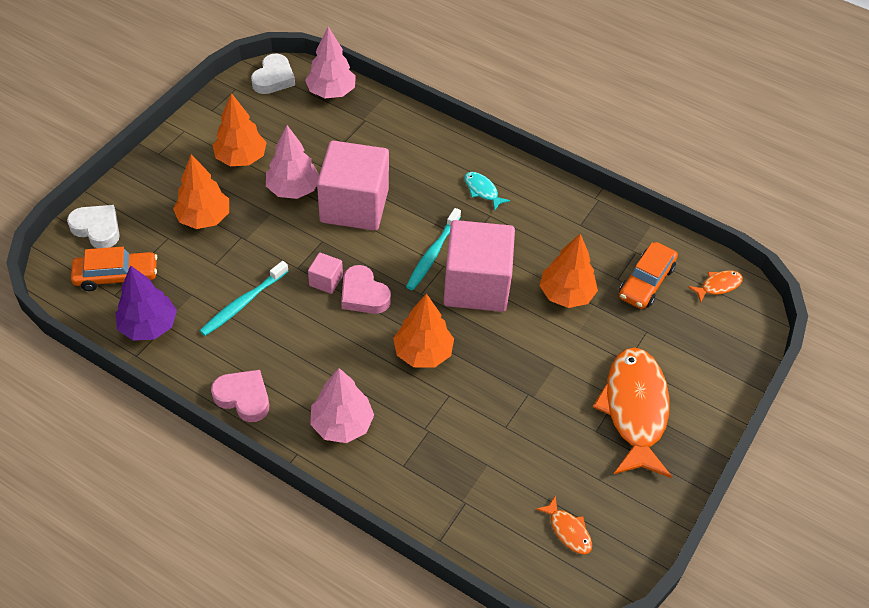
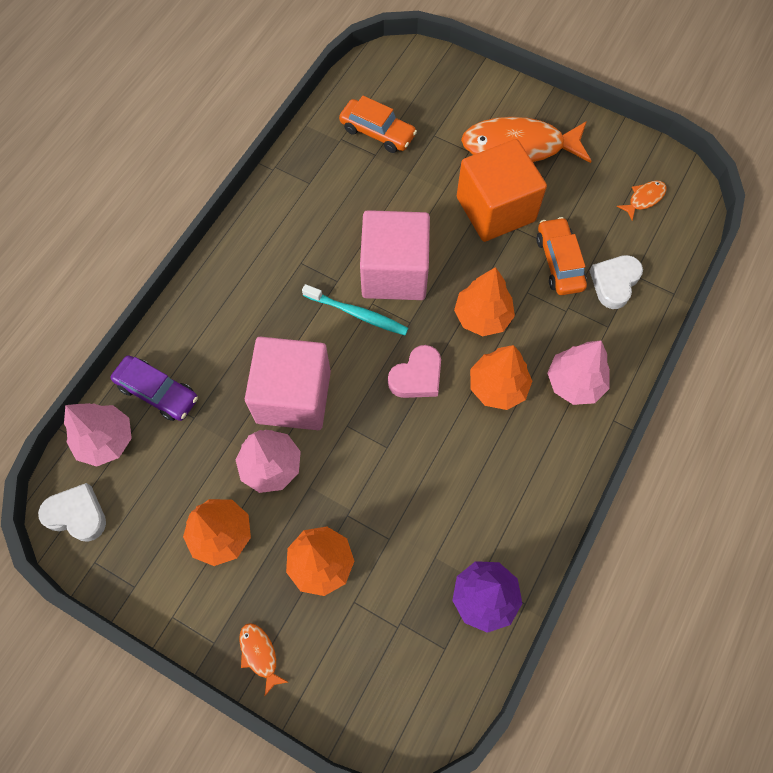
camera: 90 degrees left, 15 degrees up
(97, 229) = (346, 695): white heart -> white heart (614, 283)
(116, 276) = (418, 652): orange car -> orange car (559, 262)
(243, 303) = (441, 498): turquoise toothbrush -> none
(243, 398) = (560, 479): pink heart -> none
(326, 281) = (402, 415): pink cube -> none
(369, 121) = (158, 392): none -> purple car
(482, 190) = (266, 270): turquoise fish -> none
(551, 378) = (495, 209): none -> orange cube
(566, 294) = (398, 196): orange tree -> orange tree (497, 387)
(718, 286) = (376, 79): orange fish -> orange fish (260, 654)

